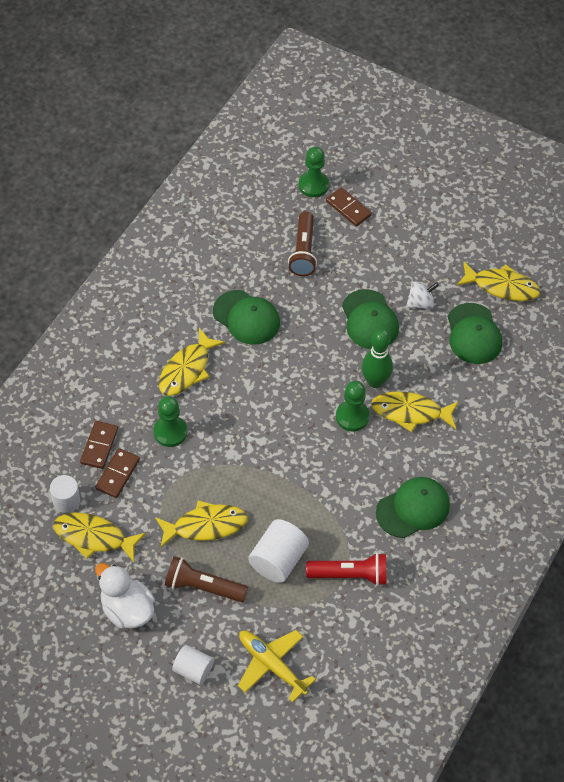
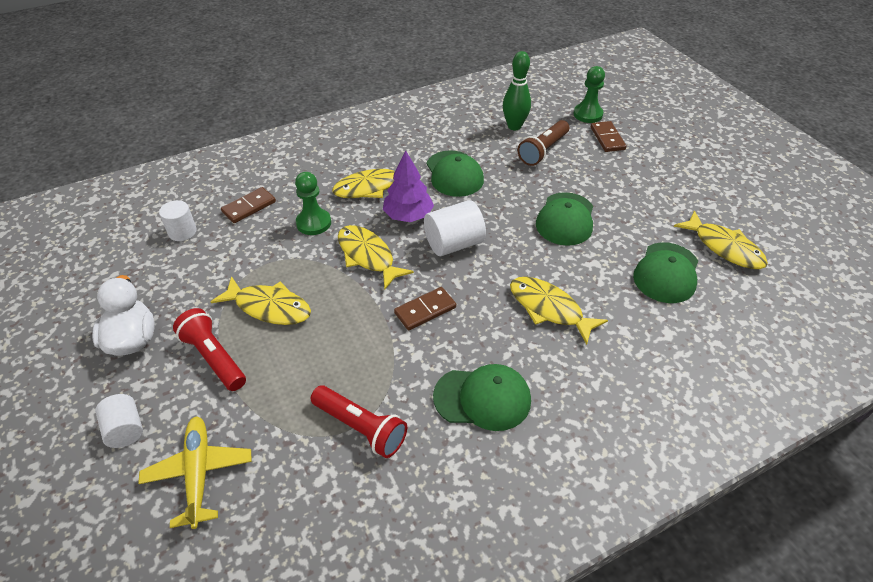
camera: 35 degrees right, 10 degrees down
(94, 537) = (172, 268): yellow fish -> yellow fish (368, 256)
(117, 474) = (241, 232): brown domino -> brown domino (425, 310)
(203, 587) = (214, 357): brown flashlight -> red flashlight
(242, 383) = (408, 215): none -> purple tree
(278, 560) = (304, 372): white cylinder -> white cylinder (454, 244)
(352, 417) = (486, 285): green pawn -> none
(375, 381) = (532, 267): green bowling pin -> green bowling pin (514, 126)
(420, 303) = (626, 227): white spinning top -> none

